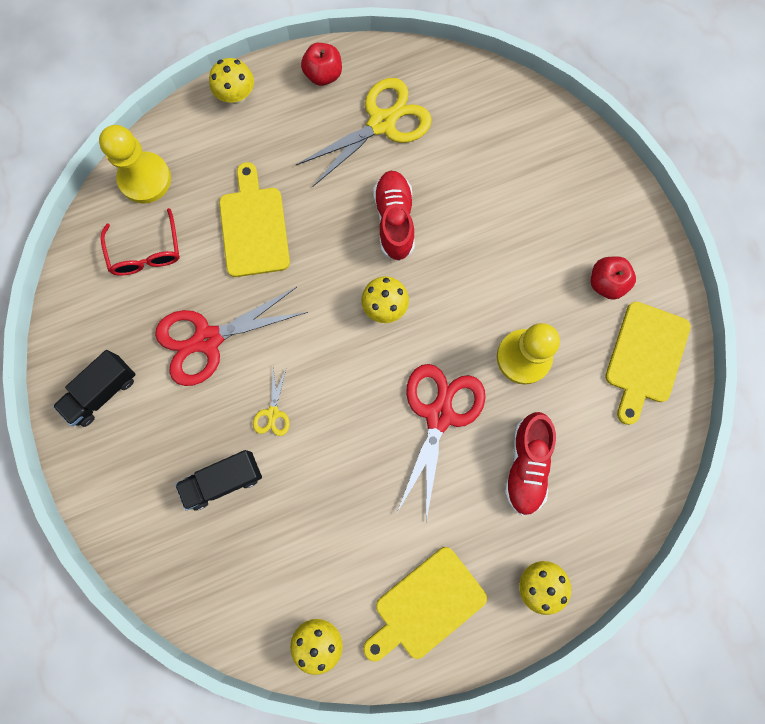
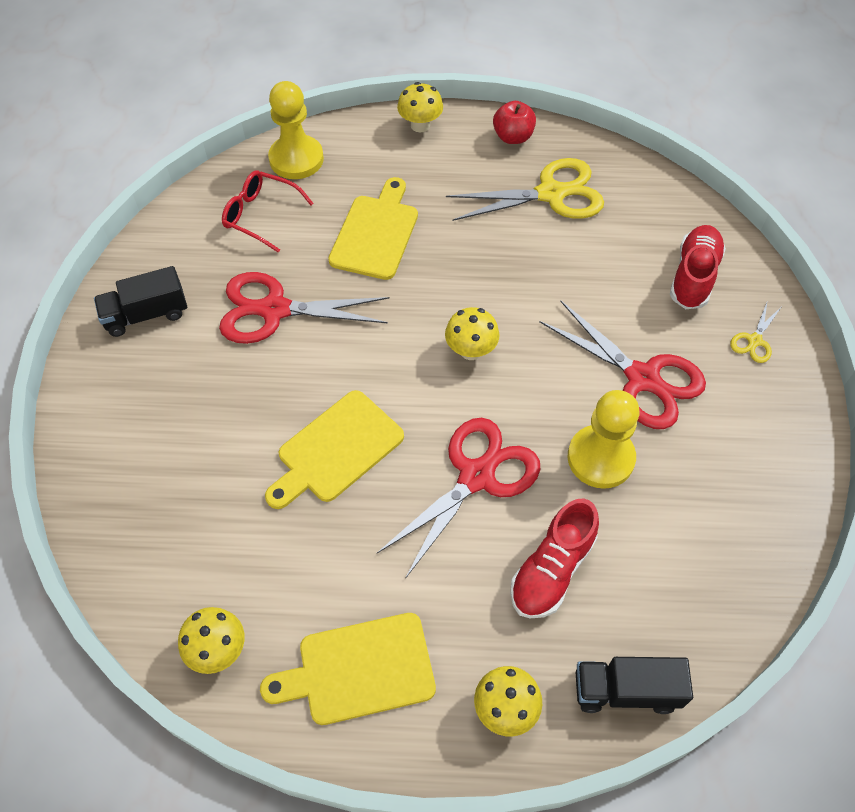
camera: 25 degrees right, 20 degrees down
(146, 251) = (261, 215): red glasses -> red glasses turned 105 degrees clockwise
(223, 480) = (213, 442): black truck -> black truck (626, 690)
(273, 413) = (300, 401): yellow scissors -> yellow scissors (754, 340)
(394, 220) = (521, 279): red shoe -> red shoe (693, 276)
(526, 273) = (642, 378): none -> red scissors
(606, 283) = (730, 423): red apple -> none
(645, 357) = (747, 516): yellow cutting board -> yellow cutting board (336, 450)

